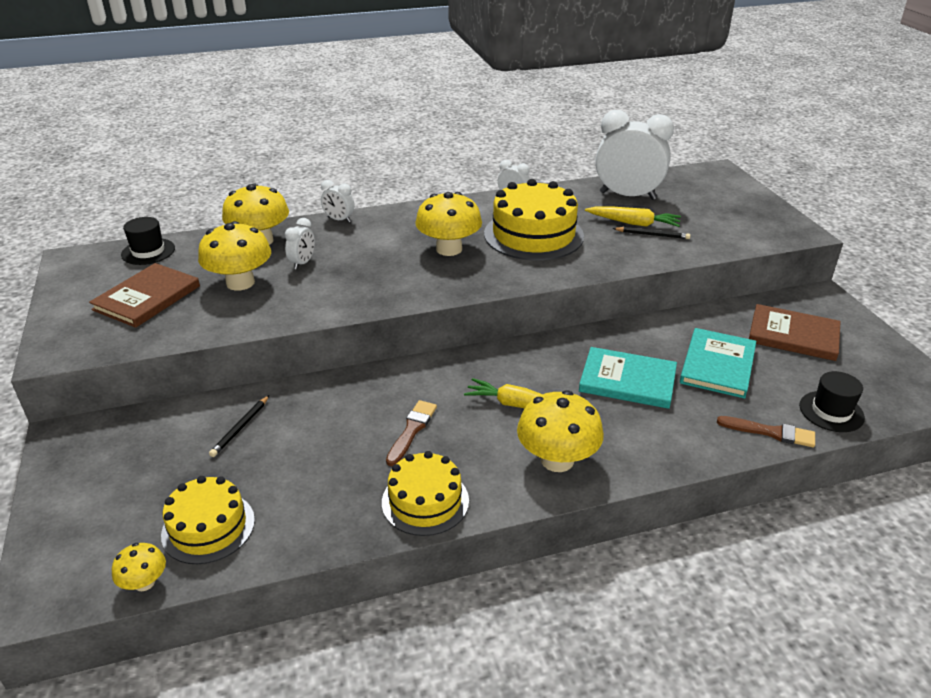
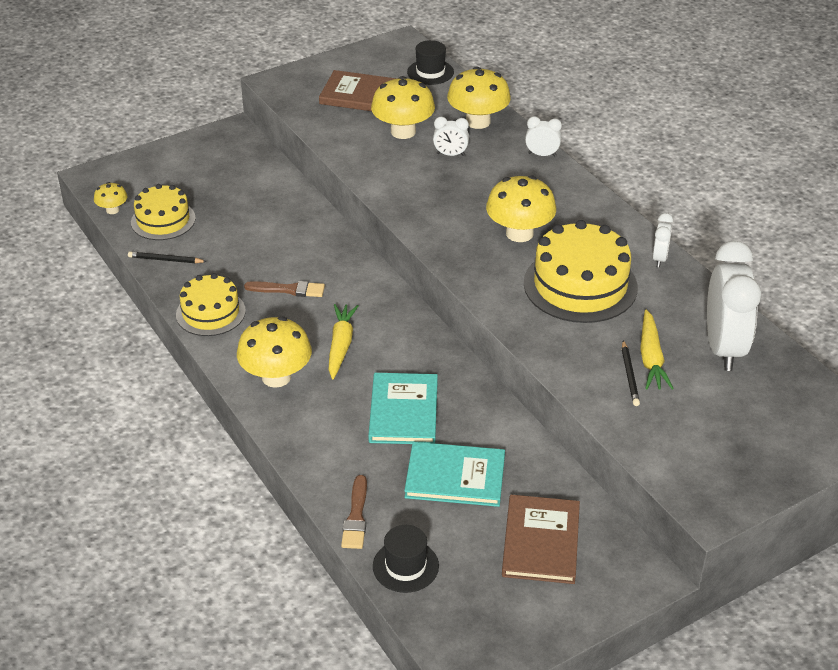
camera: 75 degrees right, 5 degrees up
(240, 428) = (265, 204): black pencil -> black pencil (165, 260)
(339, 220) = (542, 154): white clock -> white clock turned 90 degrees clockwise

